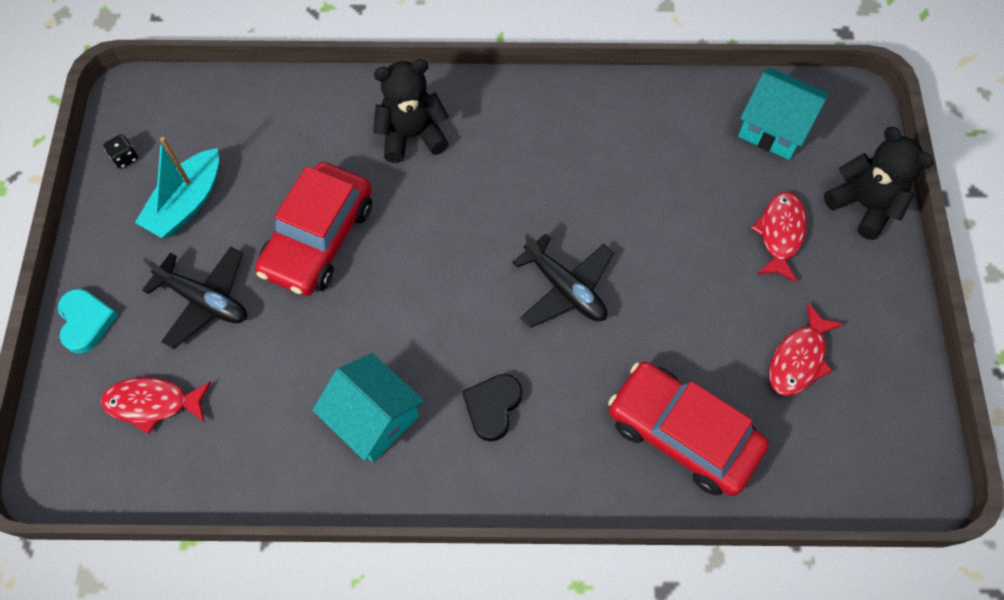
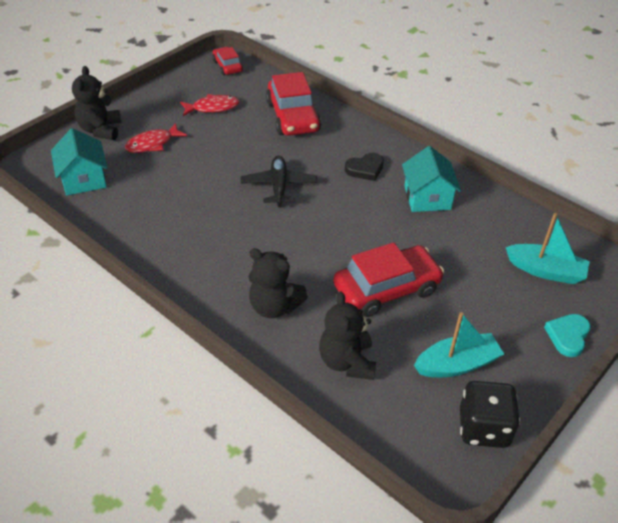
camera: 140 degrees left, 20 degrees down
(125, 158) = (483, 428): black dice -> black dice, size x2.34
(152, 403) = (545, 271): red fish -> turquoise boat
(204, 300) = (482, 301): black plane -> none
(294, 131) = (347, 362): none -> black teddy bear
(896, 470) = (227, 66): none -> red car

